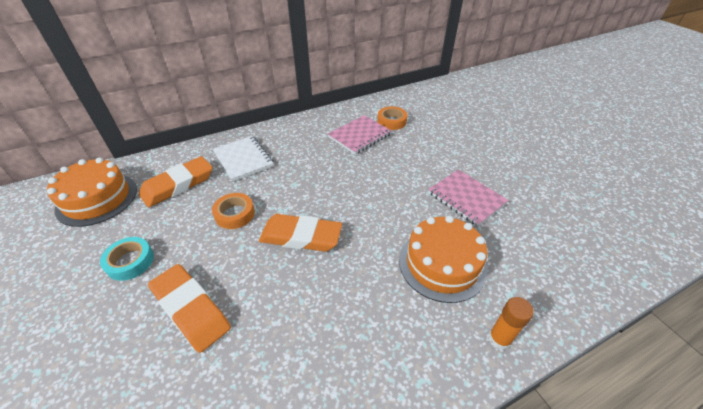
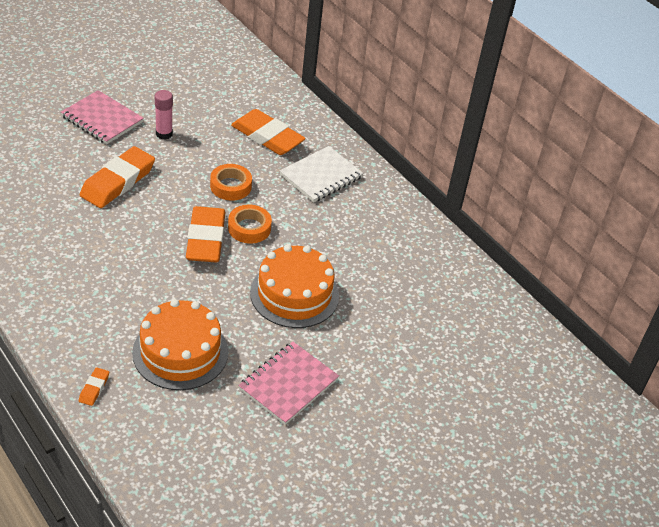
camera: 75 degrees right, 0 degrees up
(97, 199) = (238, 90): orange cake -> orange cake (294, 294)
(130, 261) = (164, 134): turquoise tape -> pink glue stick
(359, 136) = (398, 277): pink notebook -> pink notebook (102, 119)
(391, 121) = (445, 311): orange tape -> orange tape (249, 228)
(499, 339) = (94, 388): orange glue stick -> orange eraser

